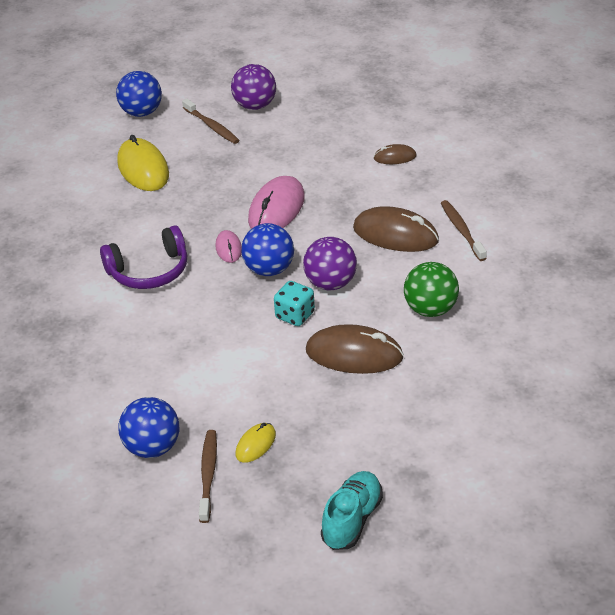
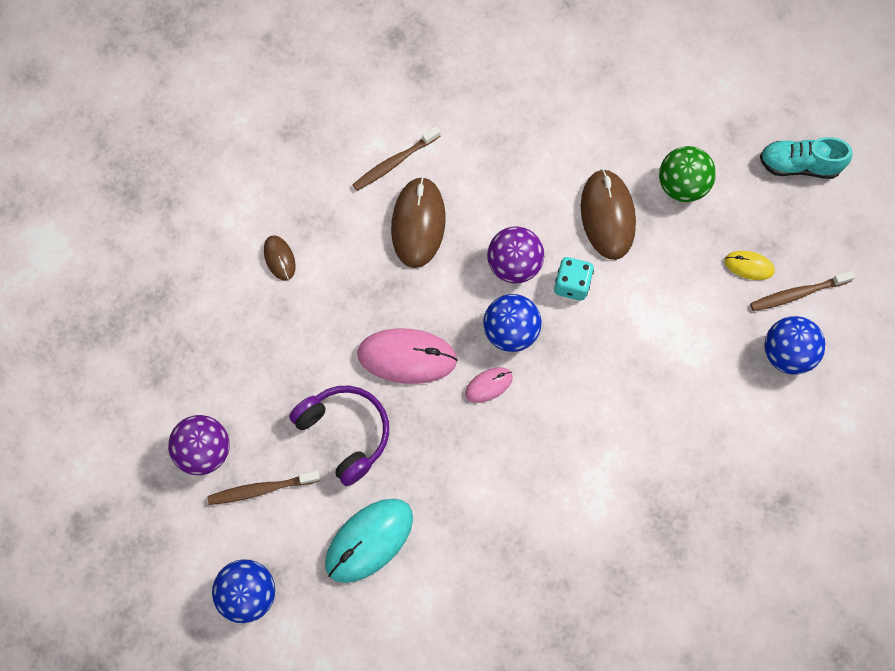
camera: 110 degrees left, 30 degrees up
(143, 169) = (369, 540): yellow mouse -> turquoise mouse
(149, 271) = (550, 456): purple headphones -> purple headphones (345, 433)
(212, 126) = (261, 489): brown toothbrush -> brown toothbrush turned 135 degrees counterclockwise
(430, 309) = (524, 165): green ball -> green ball (681, 186)

